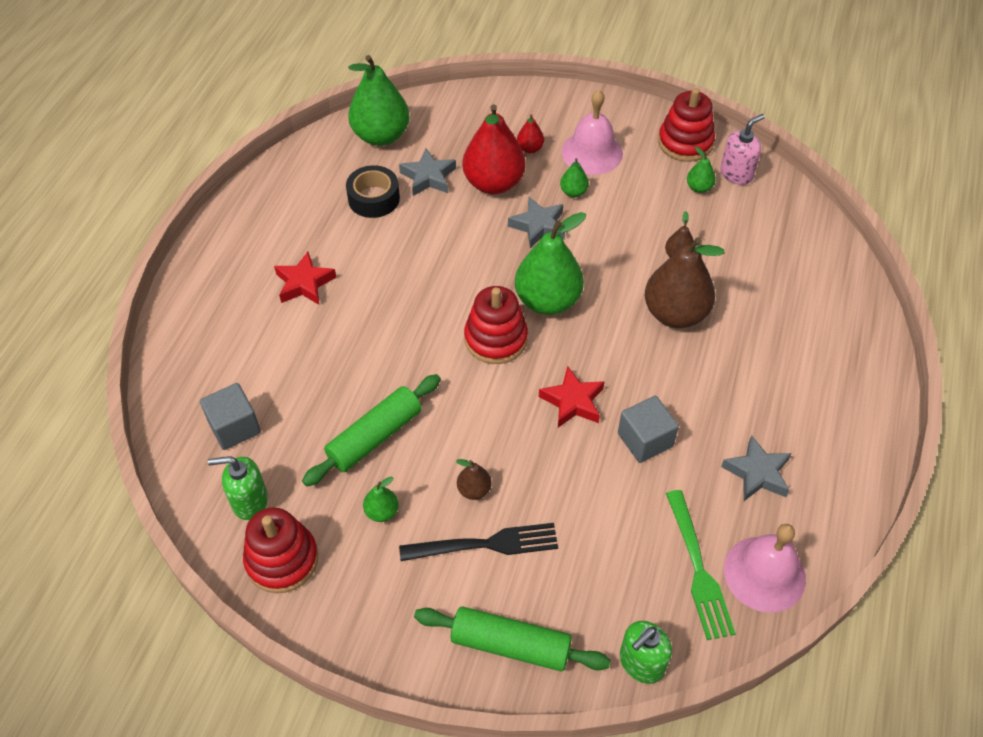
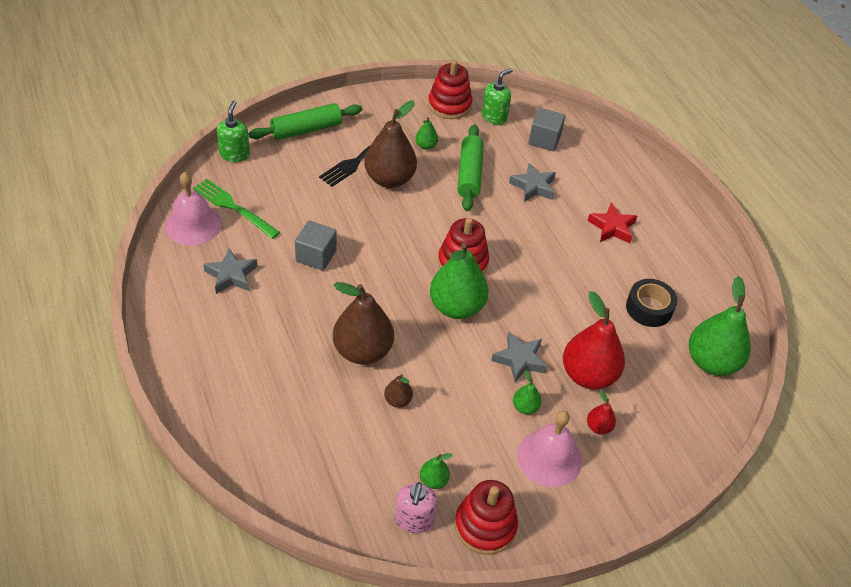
camera: 135 degrees right, 5 degrees down
(428, 177) = (637, 349): grey star -> grey star (533, 186)
(474, 490) = (389, 179): brown pear -> brown pear, size x2.21
(572, 401) = (379, 253): red star -> none

